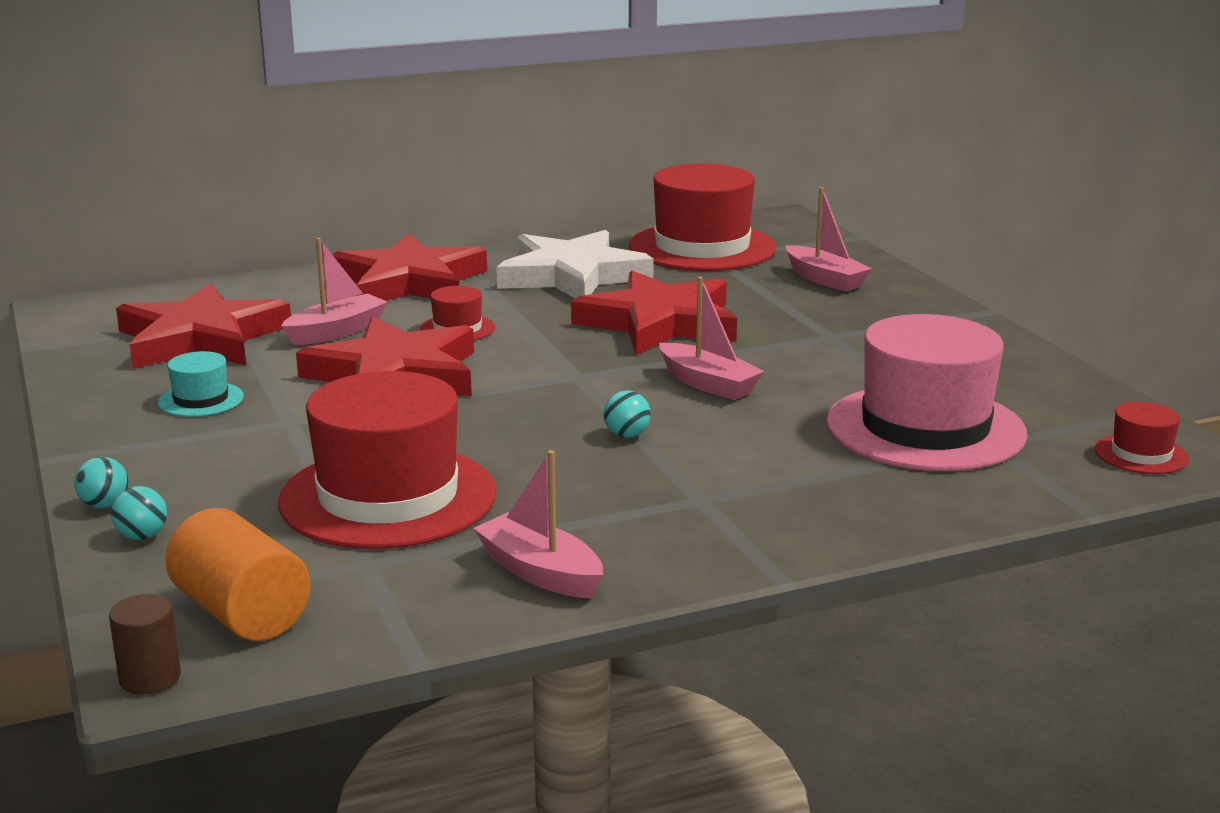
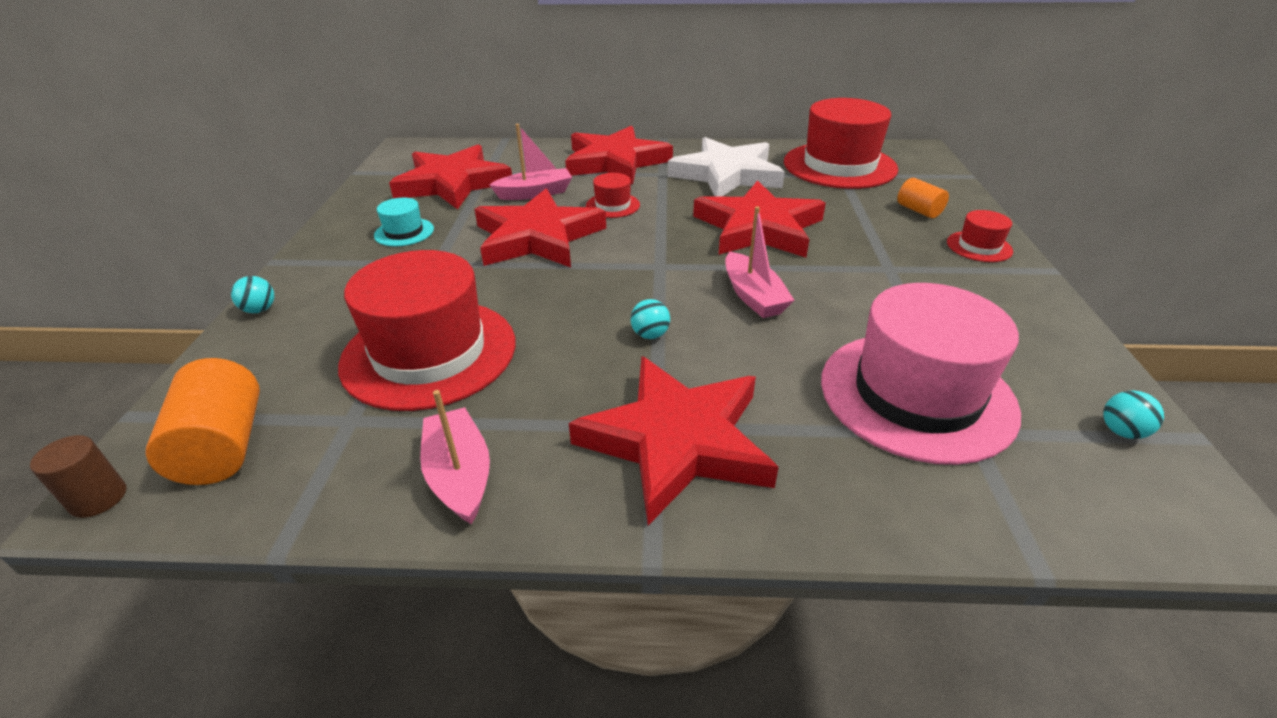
camera: 25 degrees right, 15 degrees up
(142, 536) = (249, 345): turquoise ball -> turquoise ball (1121, 431)
(732, 504) = (677, 441): none -> red star
(824, 279) = (918, 211): pink boat -> orange cylinder
(1141, 454) = (1142, 496): red hat -> red hat (979, 246)

